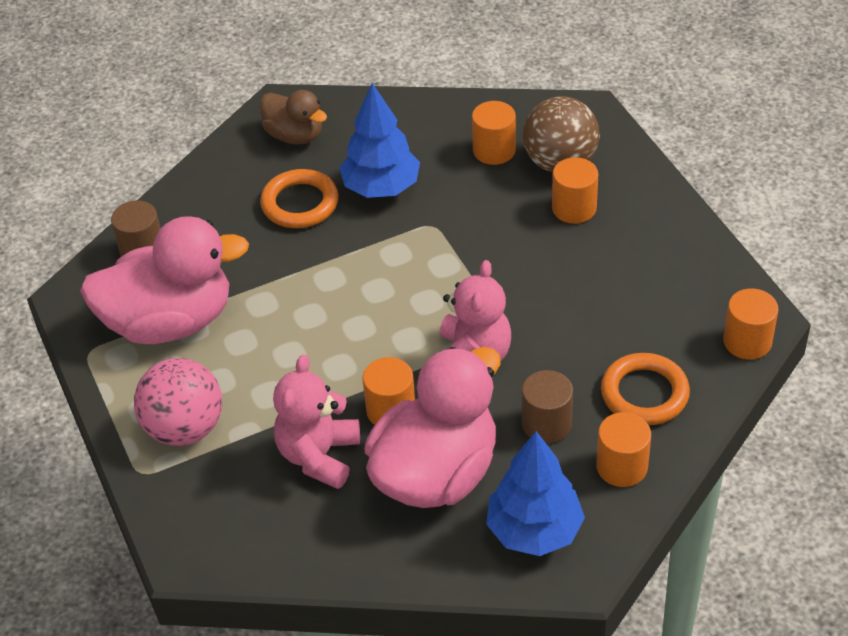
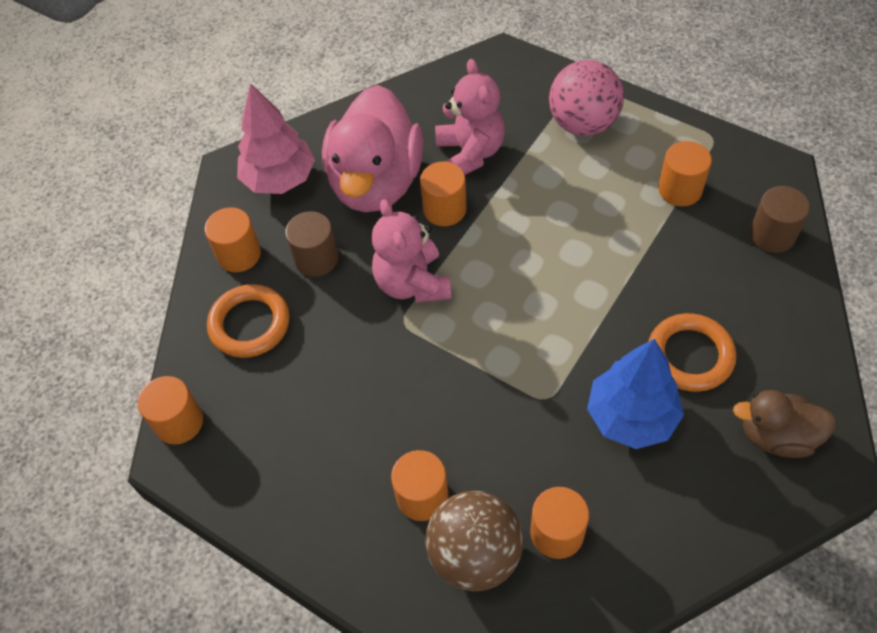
camera: 150 degrees right, 10 degrees up
(170, 322) = (680, 189): pink duck -> orange cylinder
(534, 530) = (280, 179): blue tree -> pink tree

